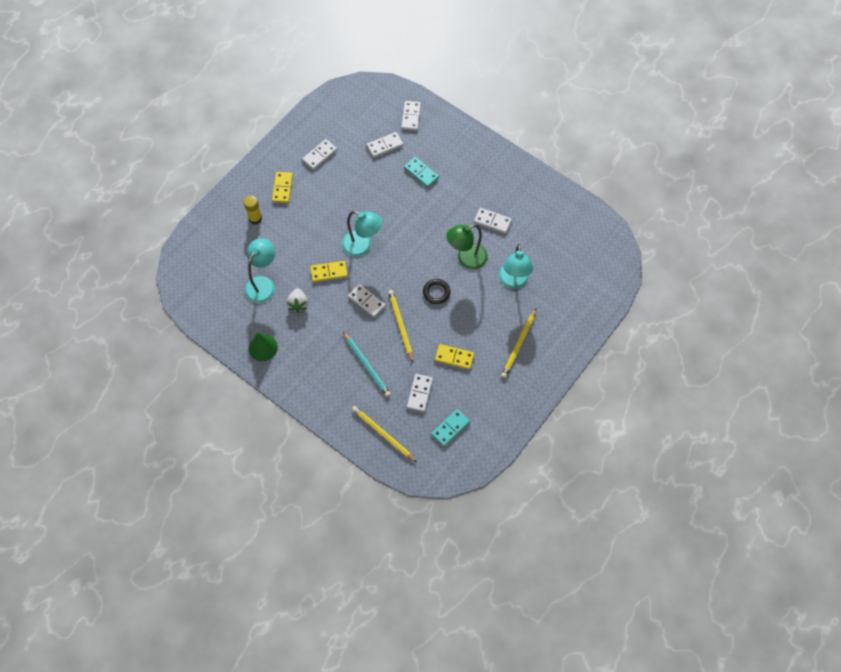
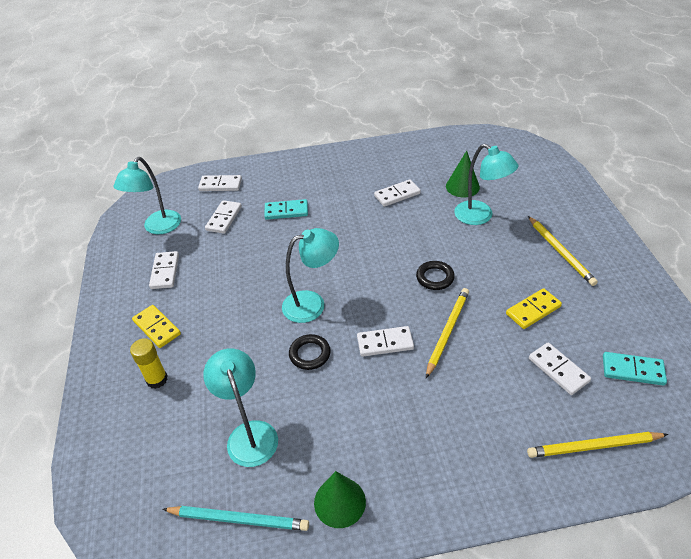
camera: 45 degrees left, 20 degrees down
(298, 304) = (318, 414): white strawberry -> none
(329, 272) = (310, 354): yellow domino -> black ring
(346, 119) = (158, 228): none -> turquoise lamp
(367, 365) = (474, 398): turquoise pencil -> turquoise pencil (238, 519)
(400, 325) = (447, 332): yellow pencil -> yellow pencil turned 90 degrees clockwise
(411, 117) = (220, 185): white domino -> white domino turned 45 degrees counterclockwise
(450, 428) = (632, 370): turquoise domino -> turquoise domino turned 75 degrees counterclockwise
(466, 259) = (419, 234): green lamp -> none
(535, 253) = (462, 186): none -> green cone

